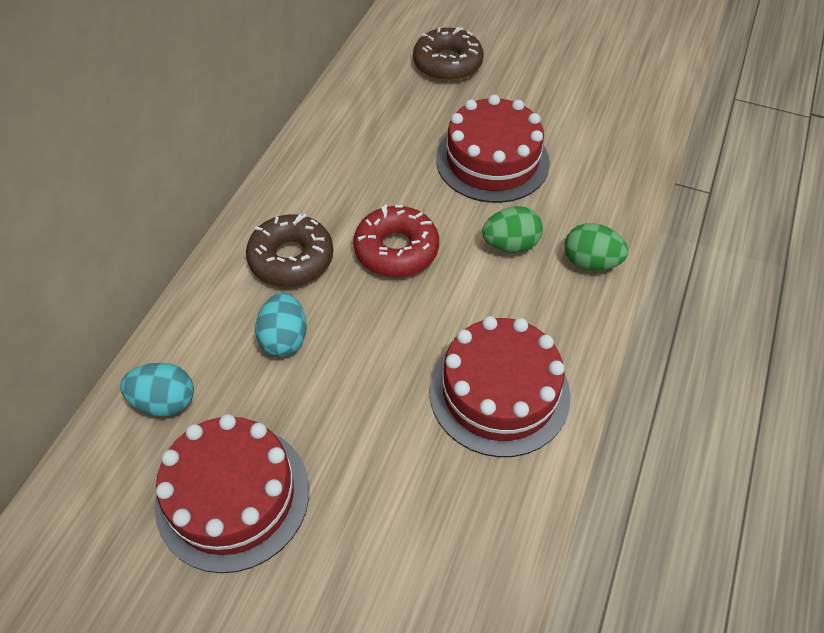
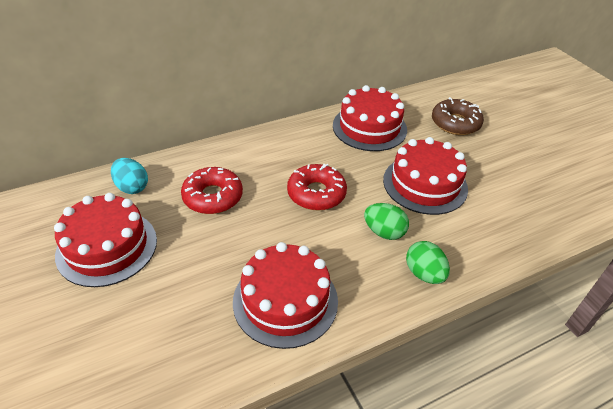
camera: 40 degrees right, 10 degrees down
(284, 338) = (213, 197): turquoise egg -> red donut
(291, 259) = (259, 164): brown donut -> none
(363, 126) = (369, 127): none -> red cake

